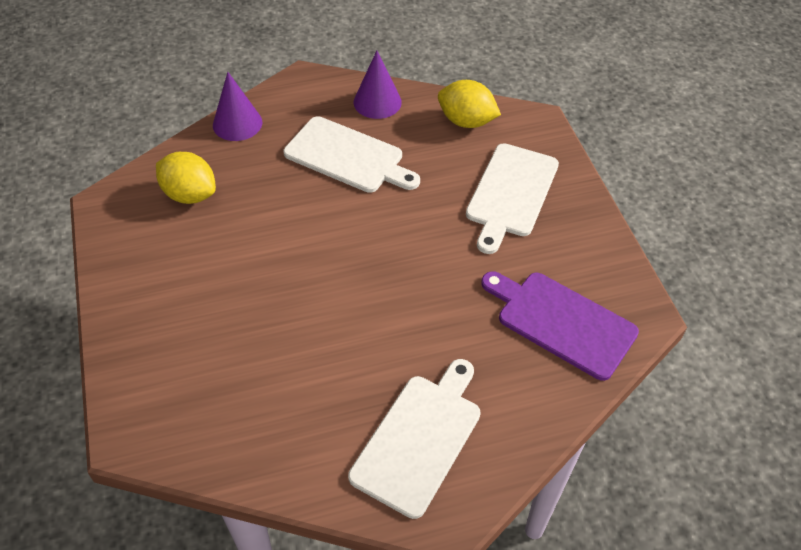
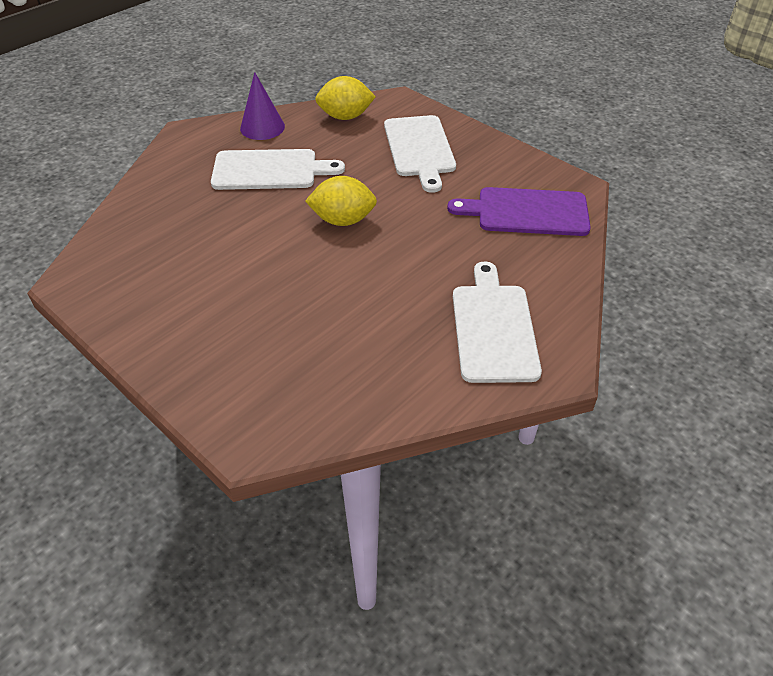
camera: 30 degrees left, 5 degrees down
(190, 194) = (150, 245): yellow lemon -> yellow lemon (343, 220)
(237, 123) = (150, 181): purple cone -> none

